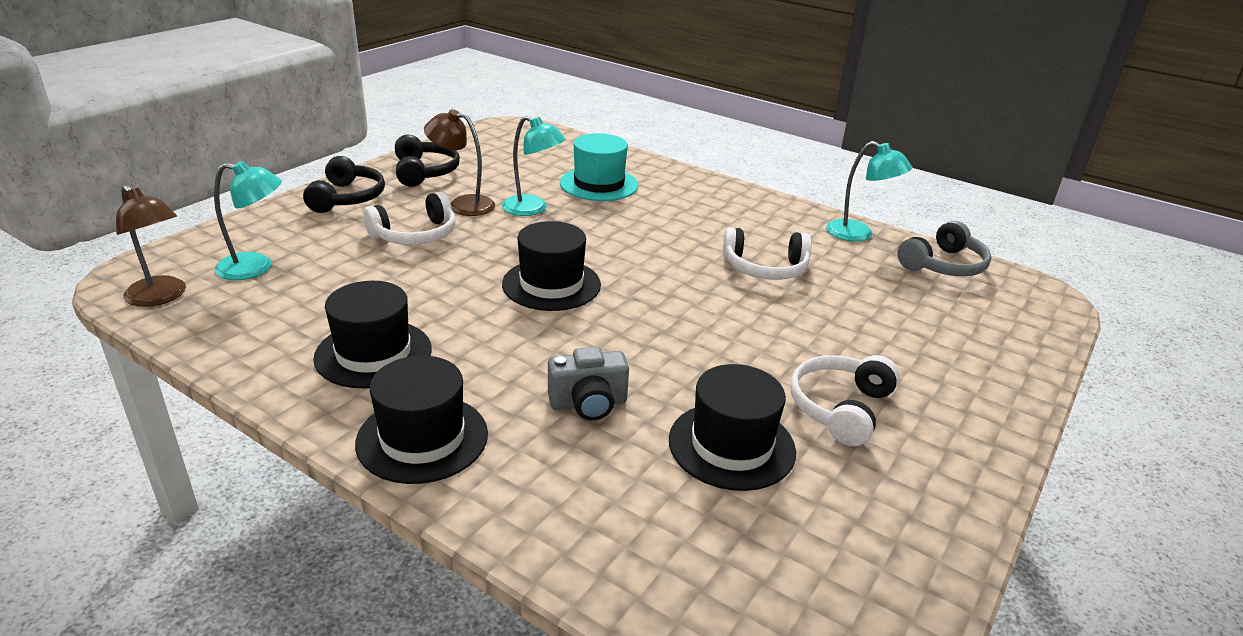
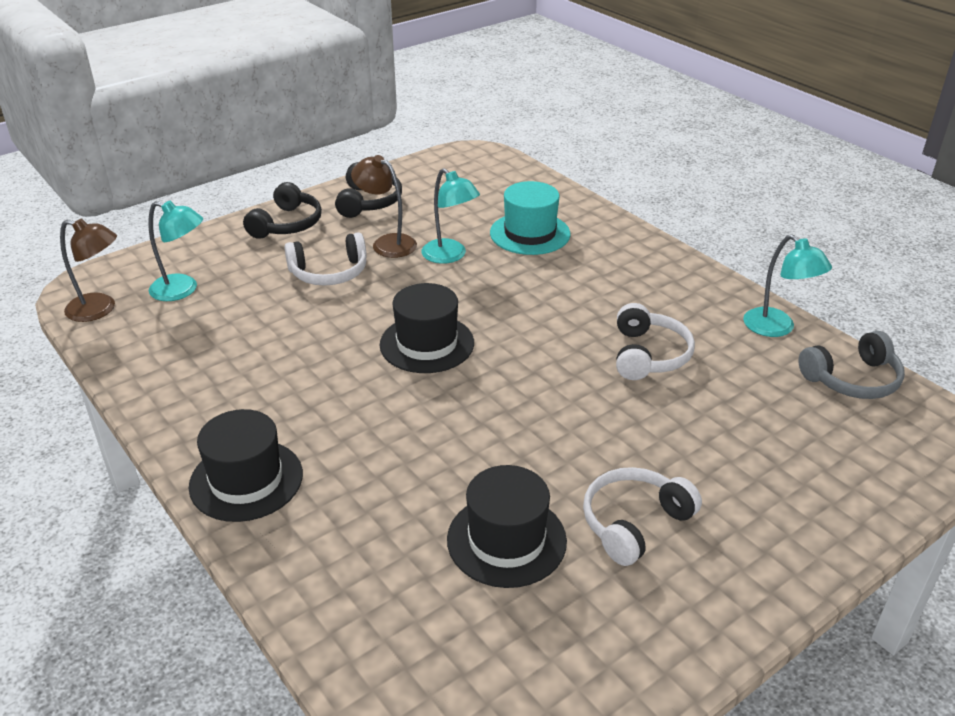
camera: 20 degrees right, 5 degrees up
(161, 297) = (100, 309): brown lamp -> brown lamp turned 45 degrees counterclockwise
(373, 353) = (242, 391): black hat -> none
(588, 404) = (399, 474): grey camera -> none
(765, 268) = (648, 355): white headphones -> white headphones turned 105 degrees counterclockwise

